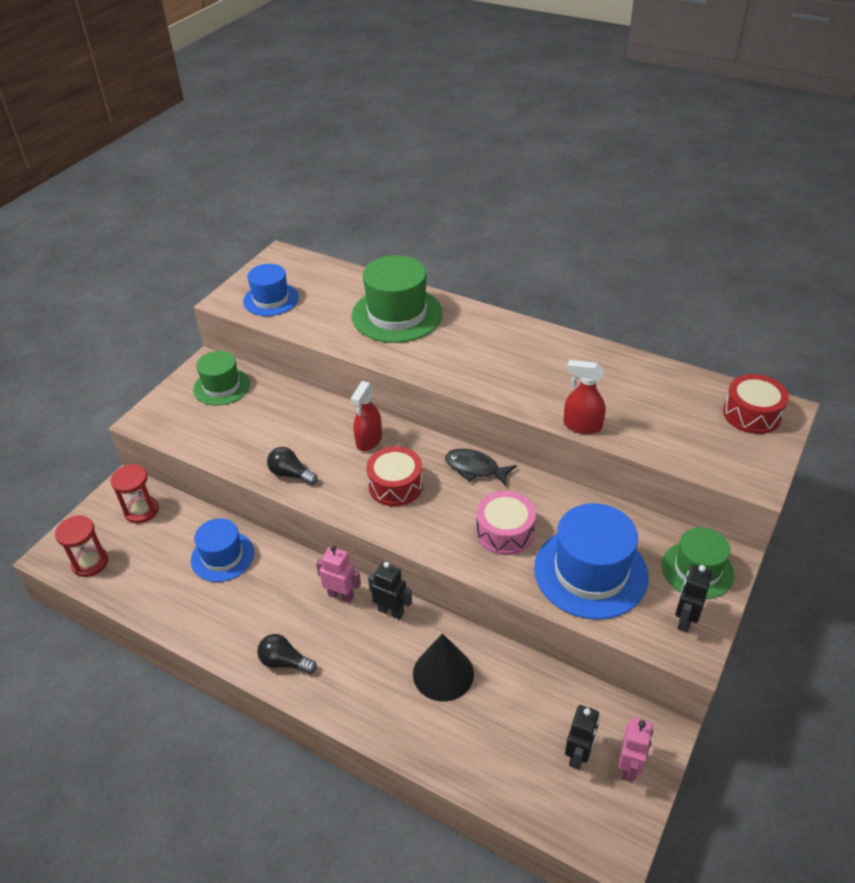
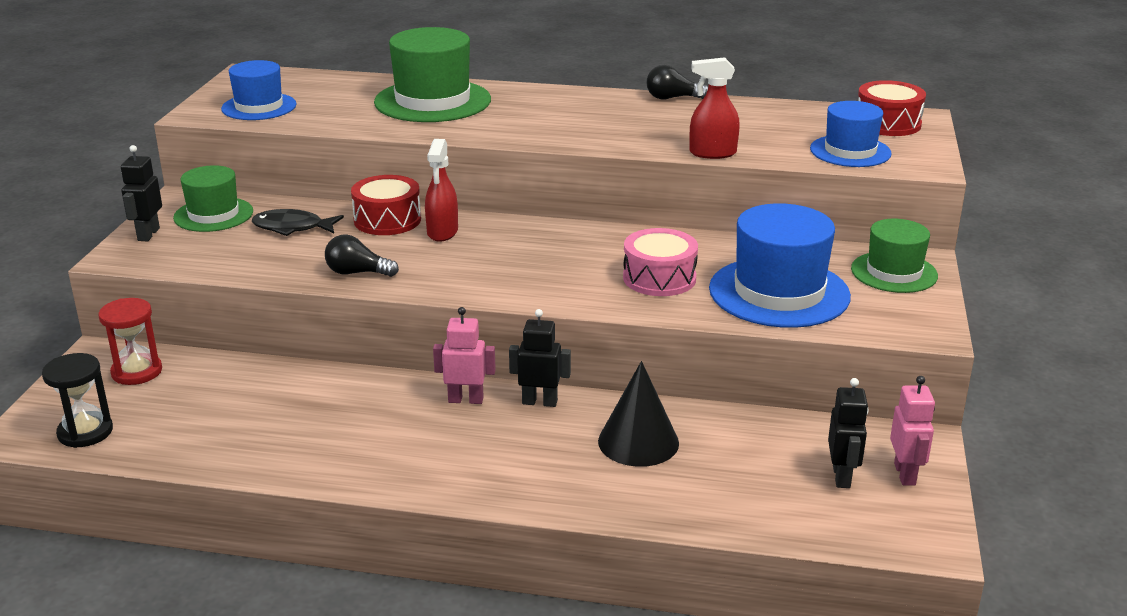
camera: 20 degrees left, 15 degrees down
(90, 563) = (85, 432): red hourglass -> black hourglass
(222, 556) = (281, 393): blue hat -> blue hat (850, 151)
(284, 662) = (425, 471): black light bulb -> black light bulb (672, 98)
(395, 485) = (500, 262): red drum -> red drum (387, 220)
(475, 468) = (590, 235): black fish -> black fish (292, 228)
(685, 620) = (906, 310): black robot -> black robot (148, 234)

